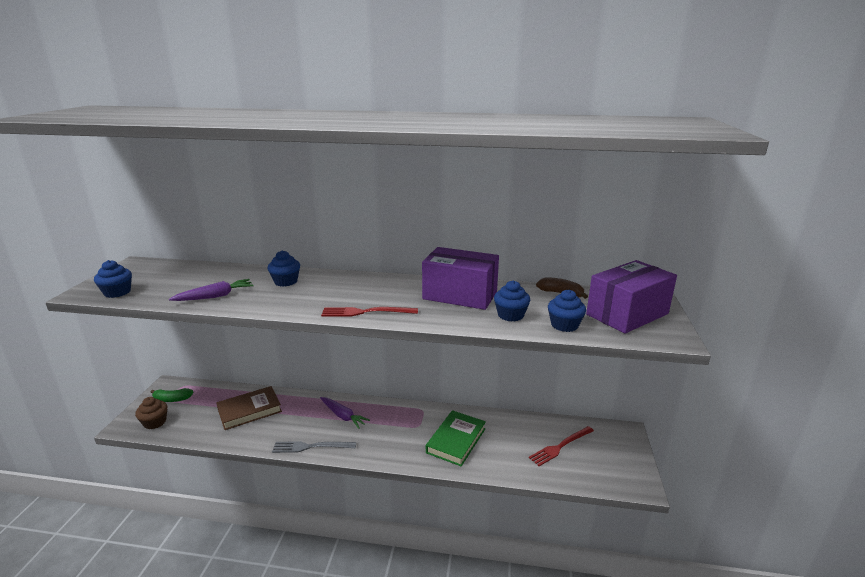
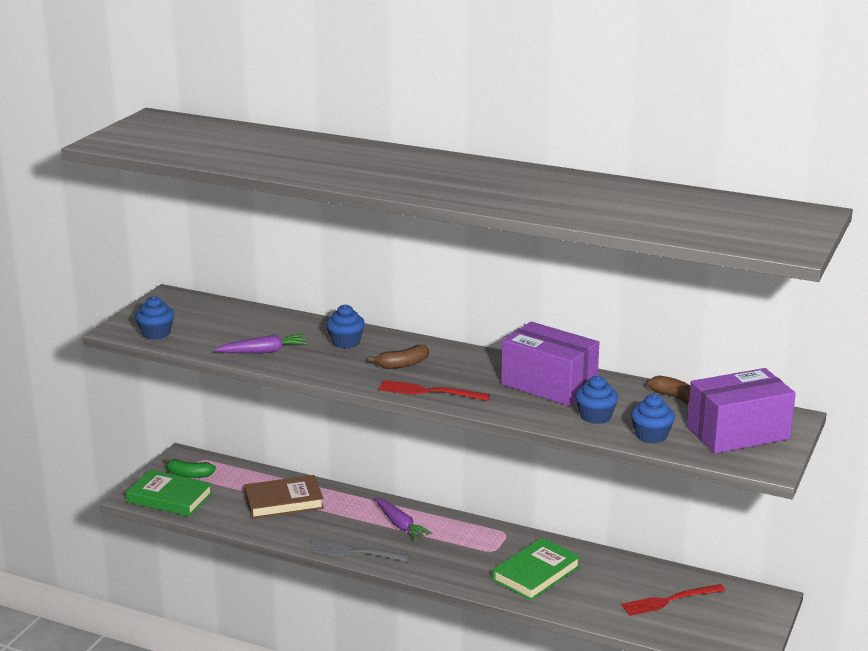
camera: 15 degrees right, 0 degrees up
(155, 422) = (169, 498): brown cupcake -> green book
(337, 293) = (403, 364): none -> brown banana

